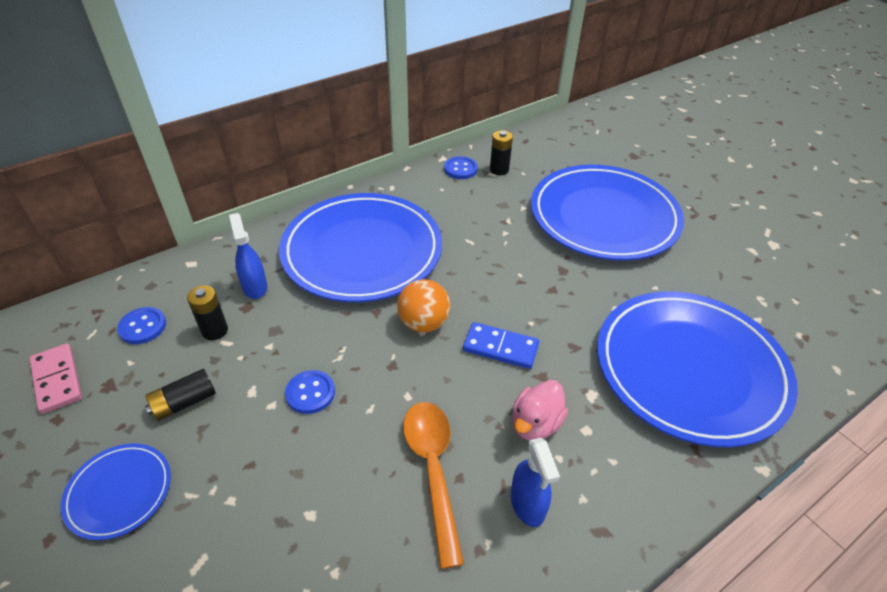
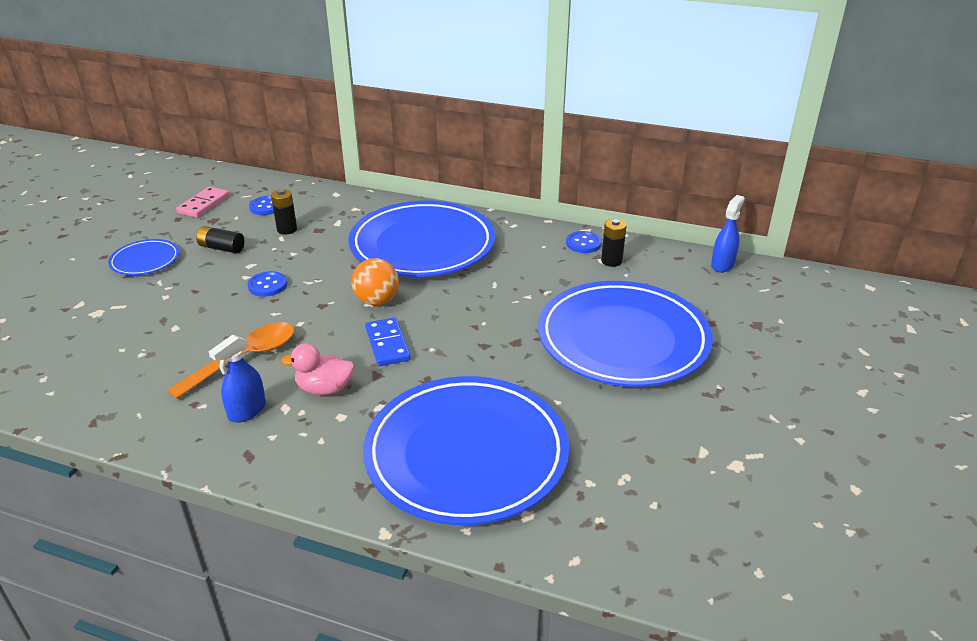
camera: 55 degrees right, 10 degrees down
(255, 287) = (339, 224): blue spray bottle -> blue spray bottle (722, 265)

